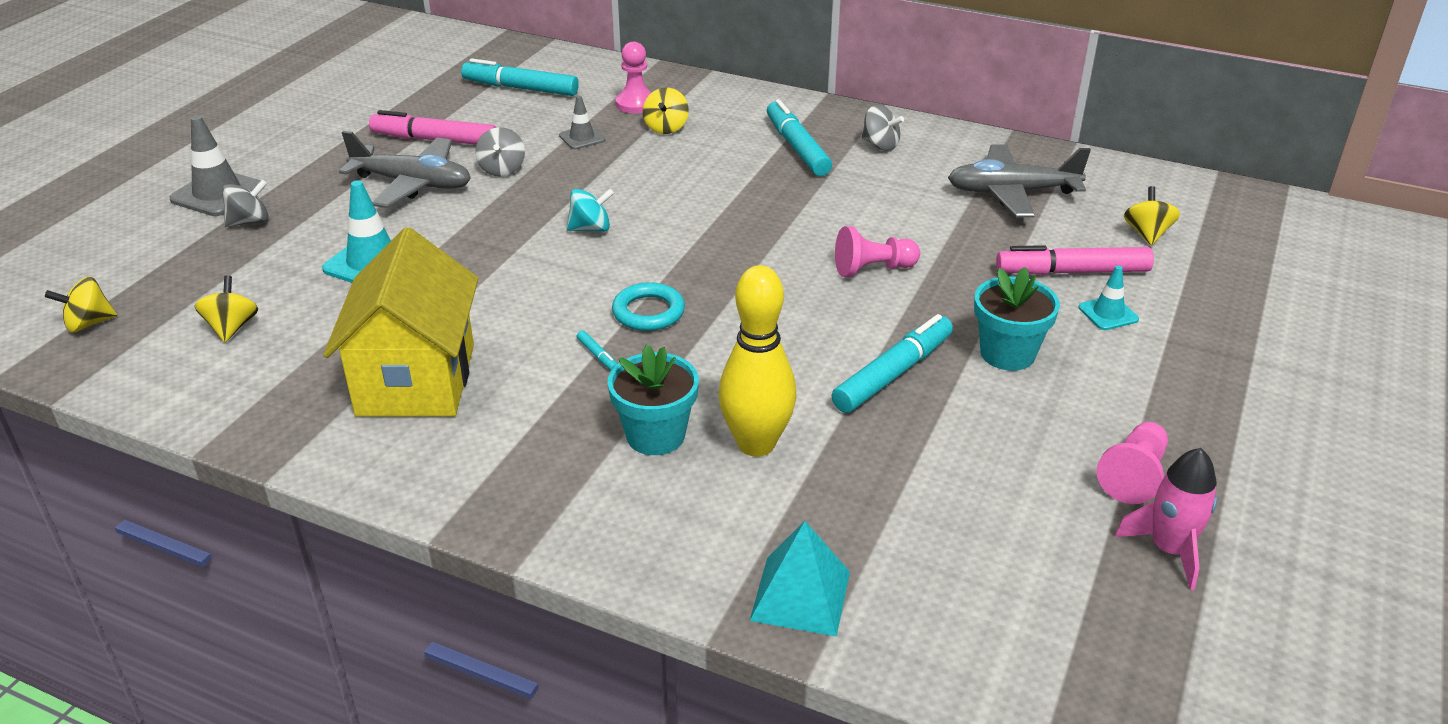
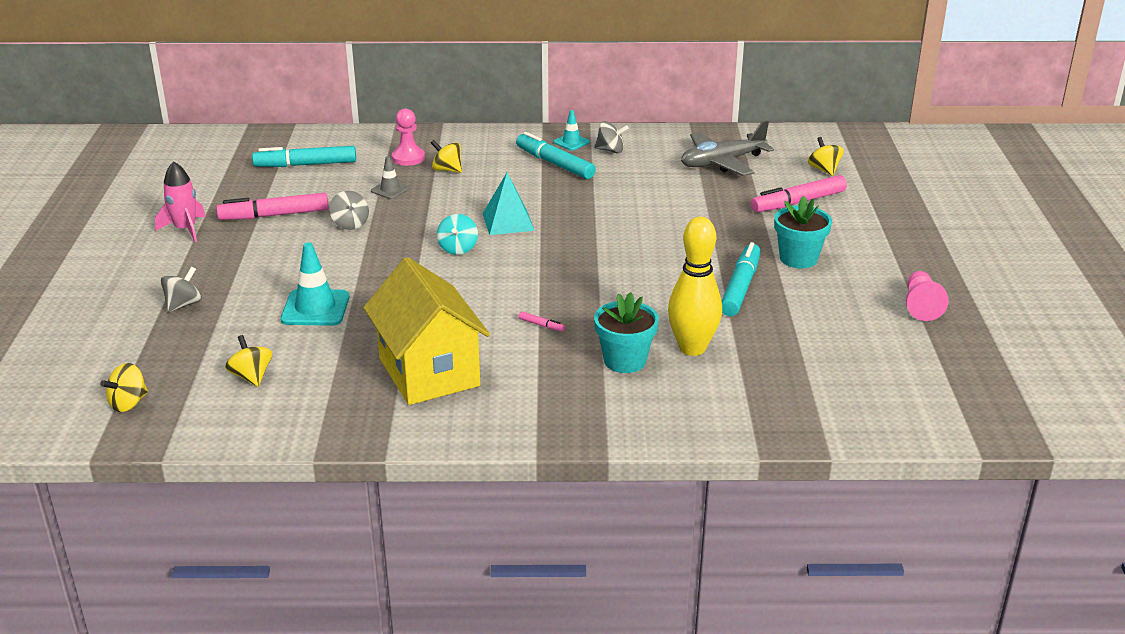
camera: 25 degrees left, 5 degrees down
(217, 193) = (132, 291): grey traffic cone -> none
(412, 184) = (289, 249): grey plane -> none
(591, 228) = (458, 248): turquoise spinning top -> turquoise spinning top turned 135 degrees clockwise
(597, 355) = (541, 325): turquoise marker -> pink marker
(648, 312) = (550, 291): turquoise ring -> none
(666, 127) = (447, 170): yellow spinning top -> yellow spinning top turned 135 degrees clockwise
(800, 596) = (791, 419): turquoise pyramid -> turquoise pyramid (508, 222)
(872, 269) = (674, 229): pink pawn -> none
(1108, 313) = (838, 221): turquoise traffic cone -> turquoise traffic cone (571, 142)
(1169, 550) = (968, 338): pink rocket -> pink rocket (185, 229)

